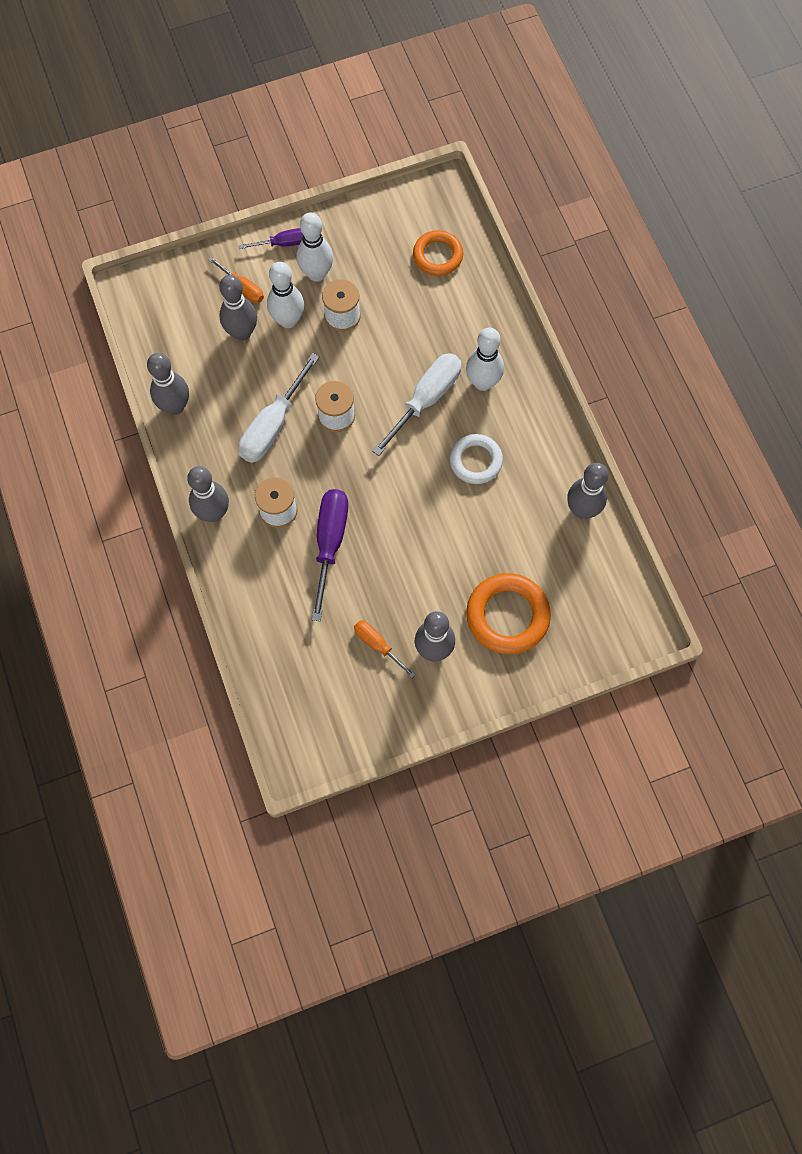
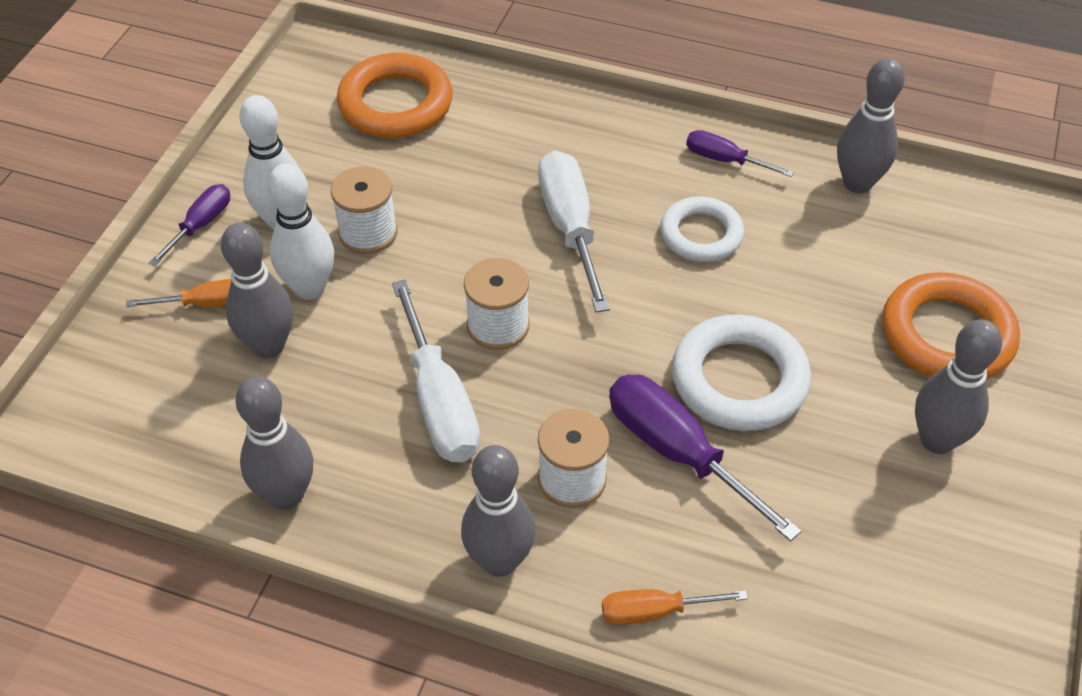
camera: 50 degrees left, 20 degrees down
(378, 645) = (882, 498): orange screwdriver -> orange screwdriver (655, 611)
(395, 541) = (739, 380): none -> white ring
(437, 256) = (395, 104): orange ring -> orange ring, size x1.51
(483, 382) = (602, 166): white bowling pin -> none
(540, 436) = (725, 160): none -> purple screwdriver

